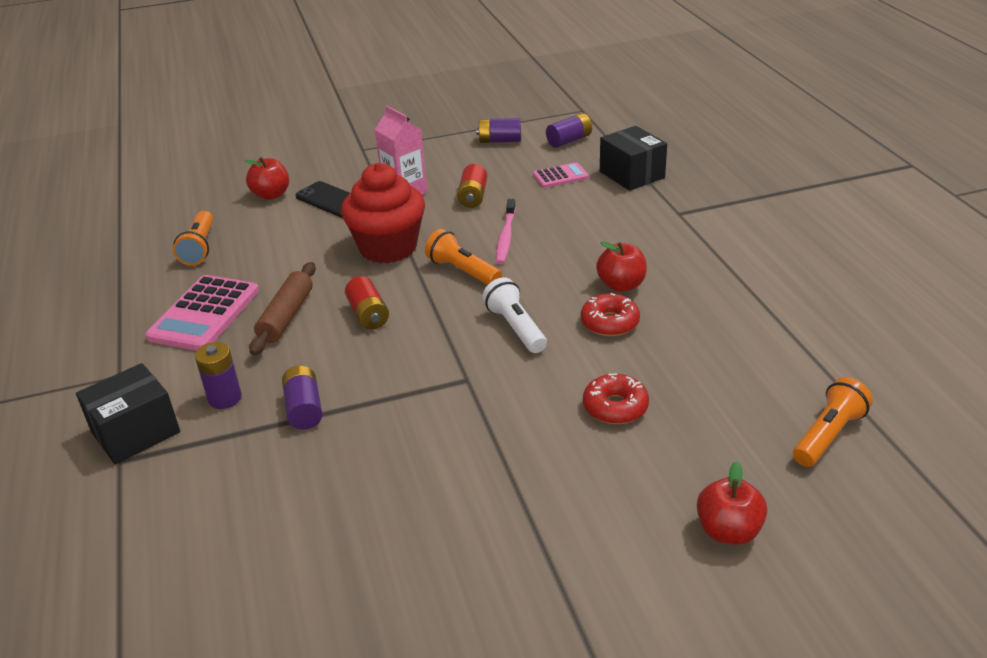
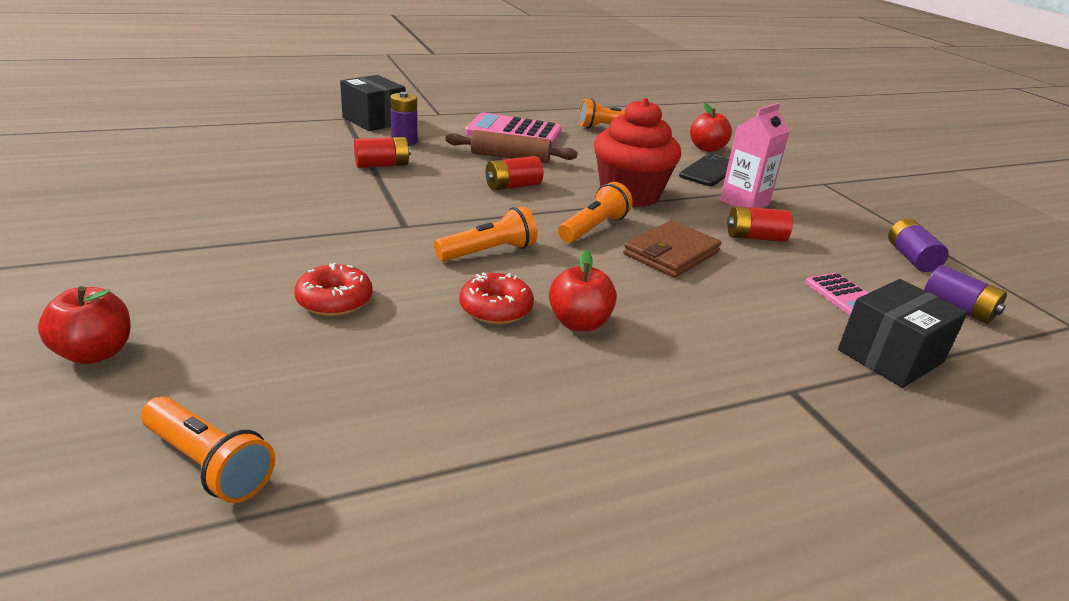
camera: 80 degrees right, 5 degrees down
(304, 409) = (382, 165): purple battery -> red battery
(505, 237) = (671, 253): pink toothbrush -> brown wallet
(515, 327) = (488, 252): white flashlight -> orange flashlight

